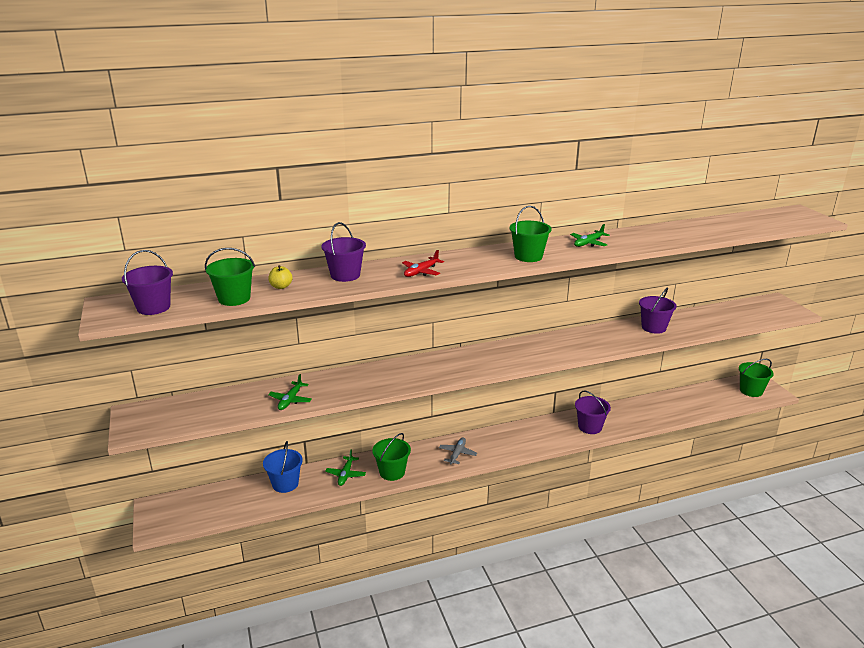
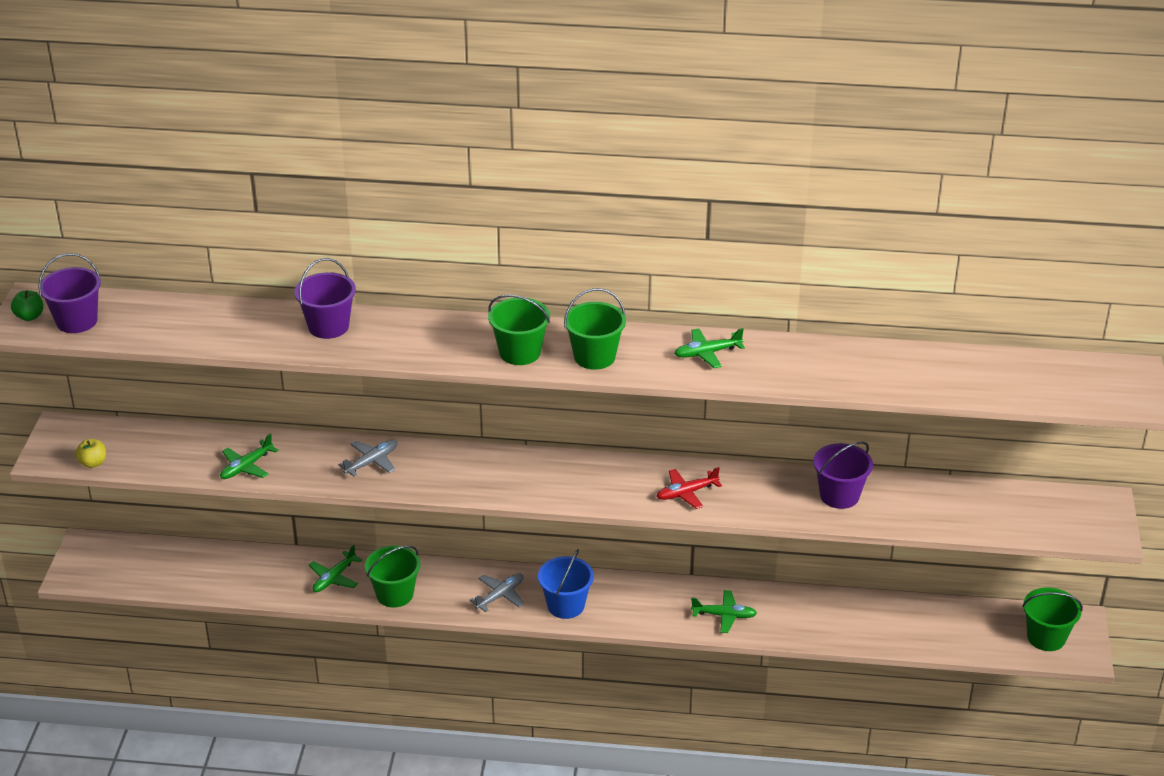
camera: 25 degrees right, 10 degrees up
(112, 312) = (29, 316): none -> green apple
(234, 299) = (171, 332): green bucket -> green bucket (520, 352)
(281, 286) = (238, 325): yellow apple -> yellow apple (93, 463)
(285, 484) = (252, 566): blue bucket -> blue bucket (565, 605)
(374, 377) = (372, 462): none -> grey plane
(421, 272) = (427, 347): red plane -> red plane (686, 493)
(590, 427) = (724, 615): purple bucket -> green plane

